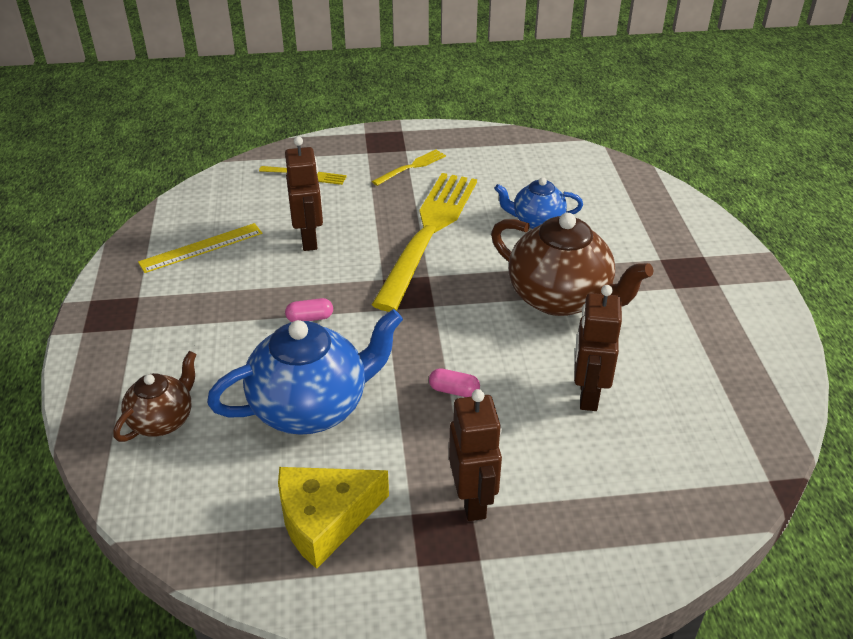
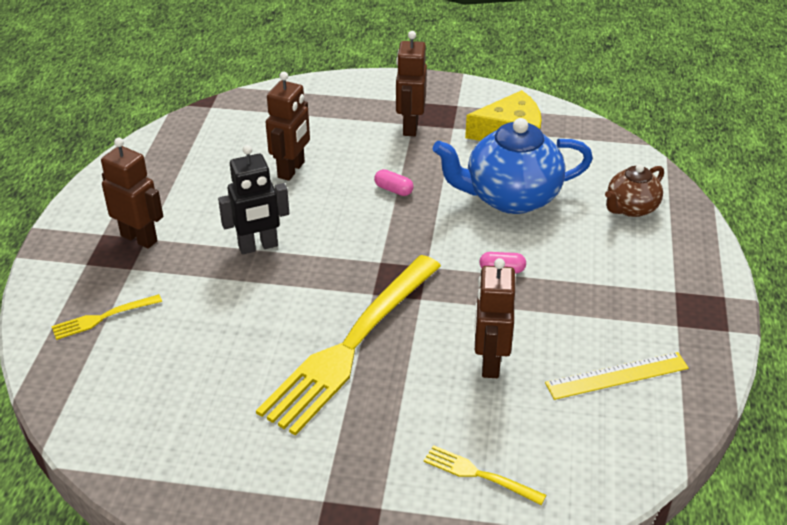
camera: 165 degrees left, 0 degrees up
(412, 167) = (328, 461): yellow fork -> yellow fork (102, 318)
(536, 221) = (222, 338): blue teapot -> none
(561, 298) = (258, 246): brown teapot -> black robot
(680, 286) = (139, 238): none -> brown robot

